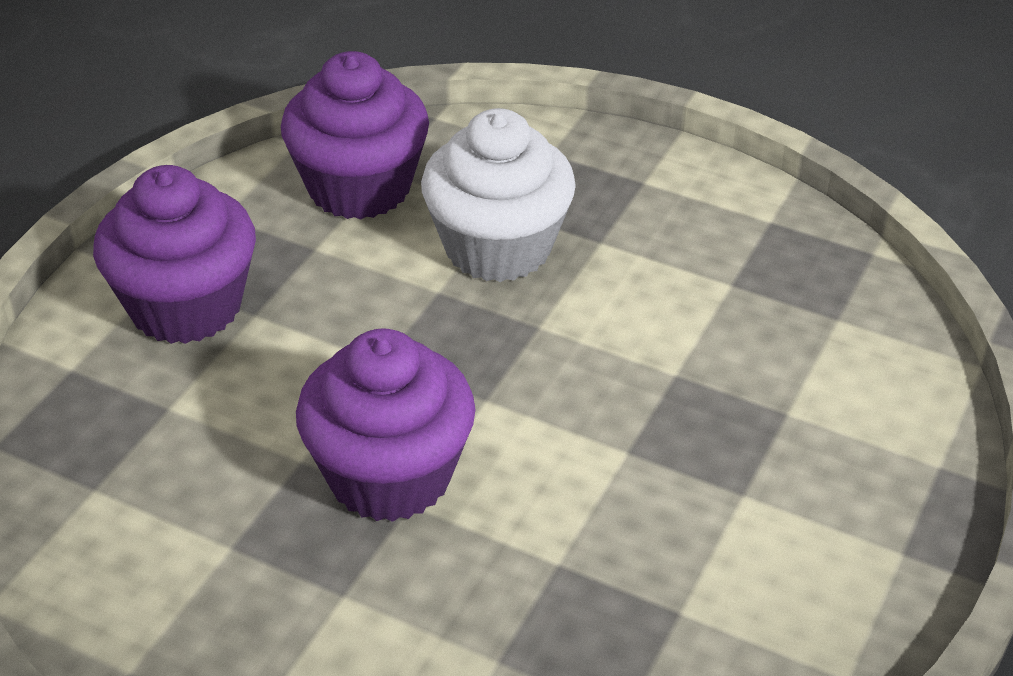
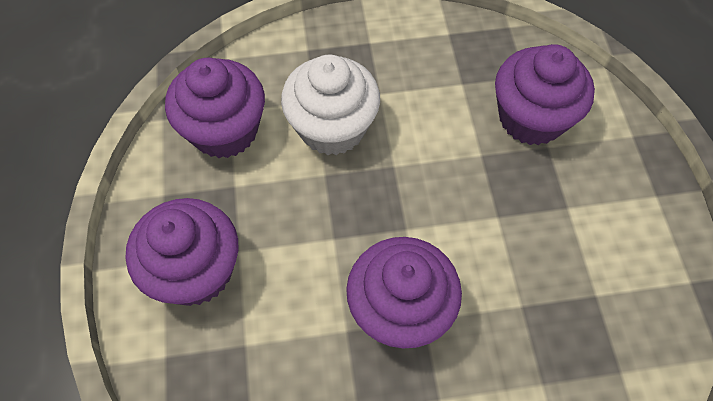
camera: 35 degrees left, 20 degrees up
(795, 368) = (531, 118): none -> purple cupcake

